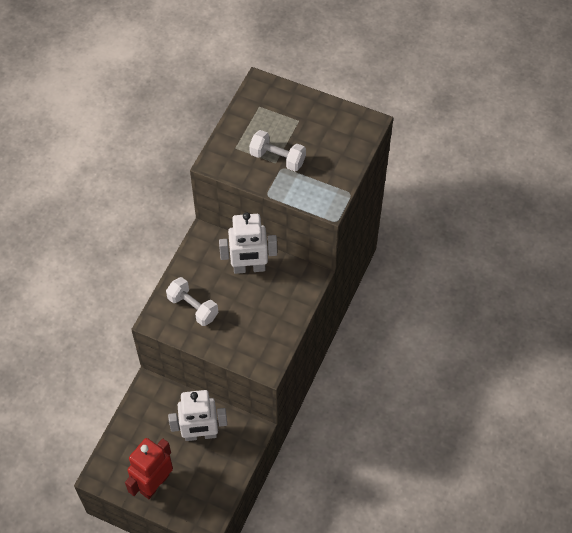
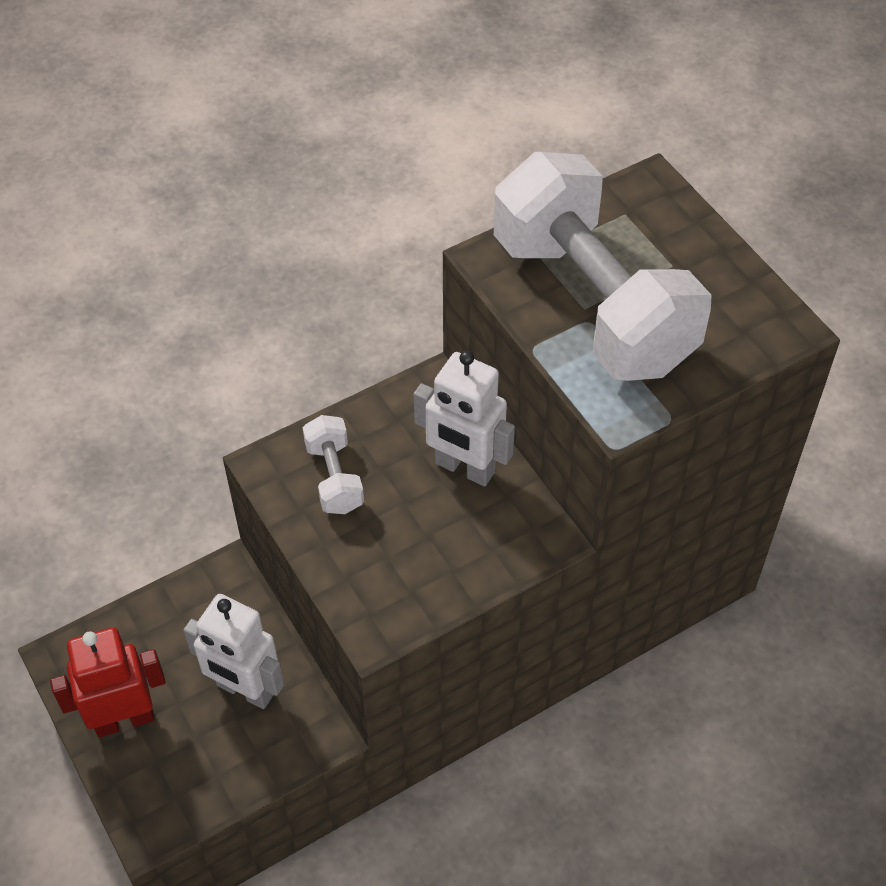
camera: 35 degrees right, 5 degrees down
(277, 158) = (593, 303): white dumbbell -> white dumbbell, size x2.36

